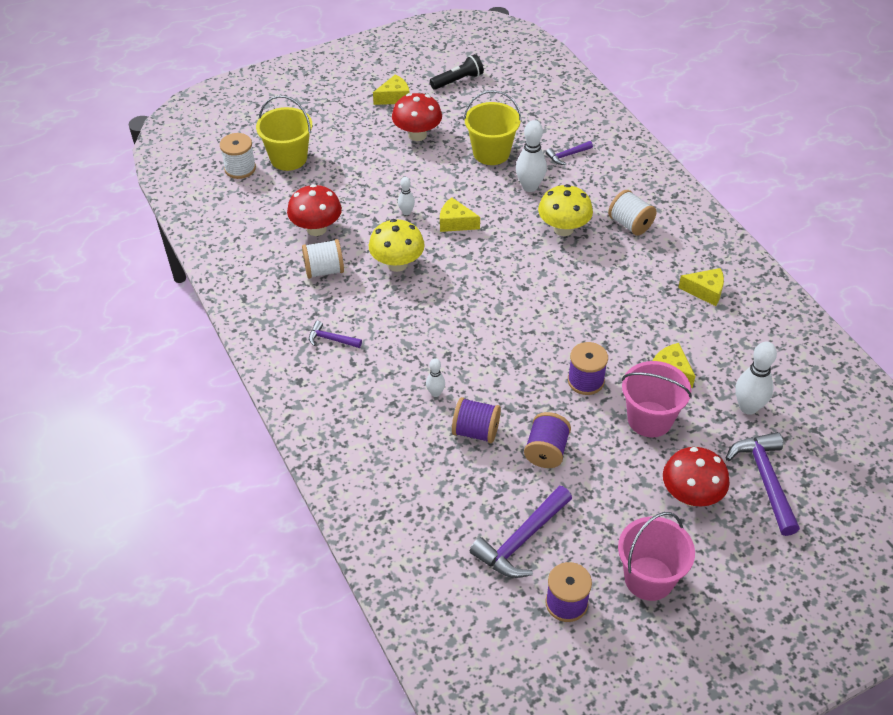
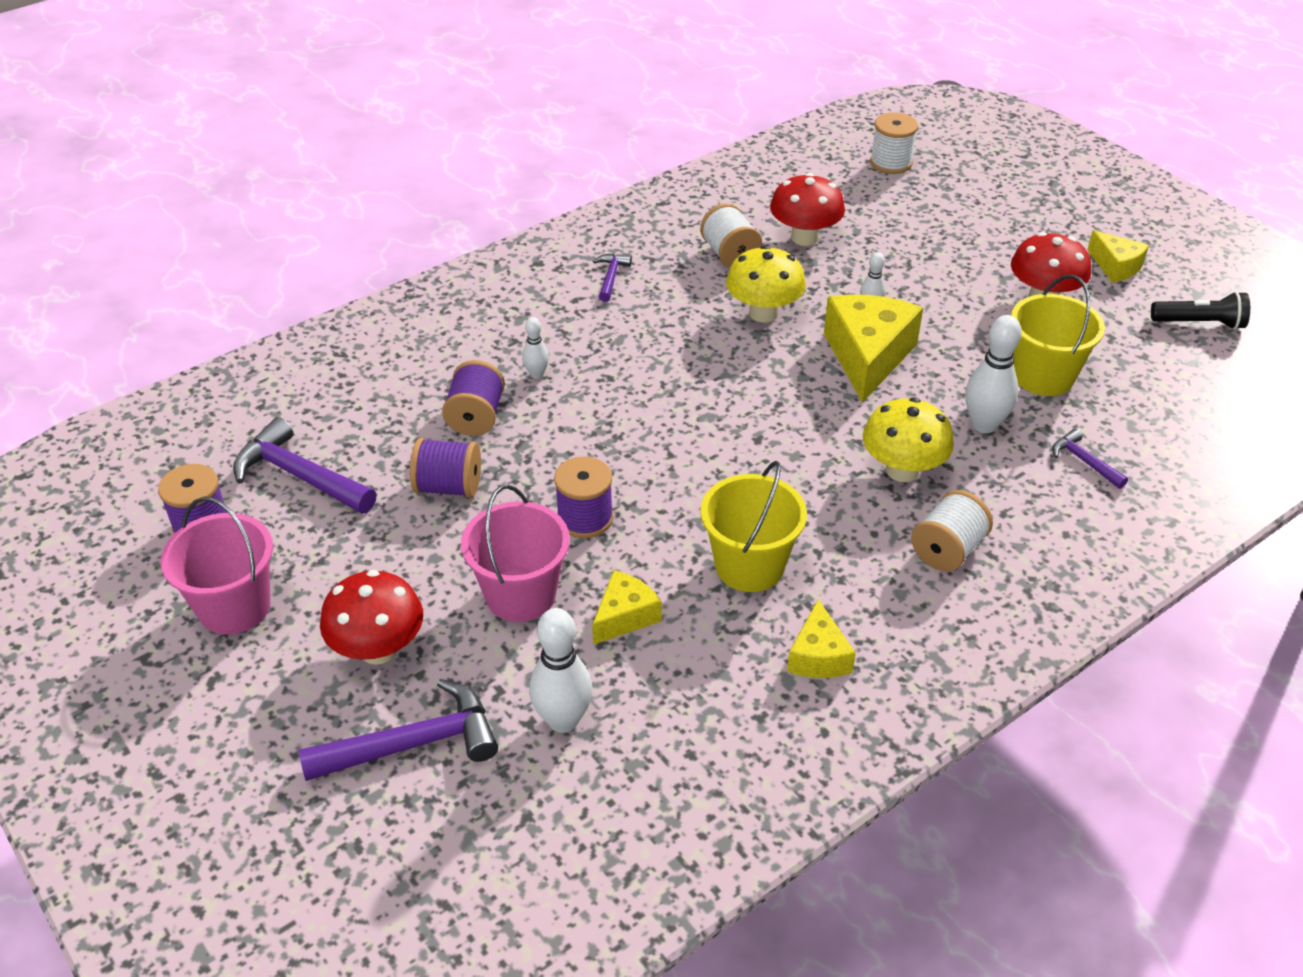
camera: 80 degrees right, 5 degrees down
(288, 158) = (930, 196): yellow bucket -> yellow bucket (749, 566)
(455, 223) = (867, 356): yellow cheese -> yellow cheese, size x1.81
(458, 80) = (1199, 323): black flashlight -> black flashlight turned 45 degrees counterclockwise

